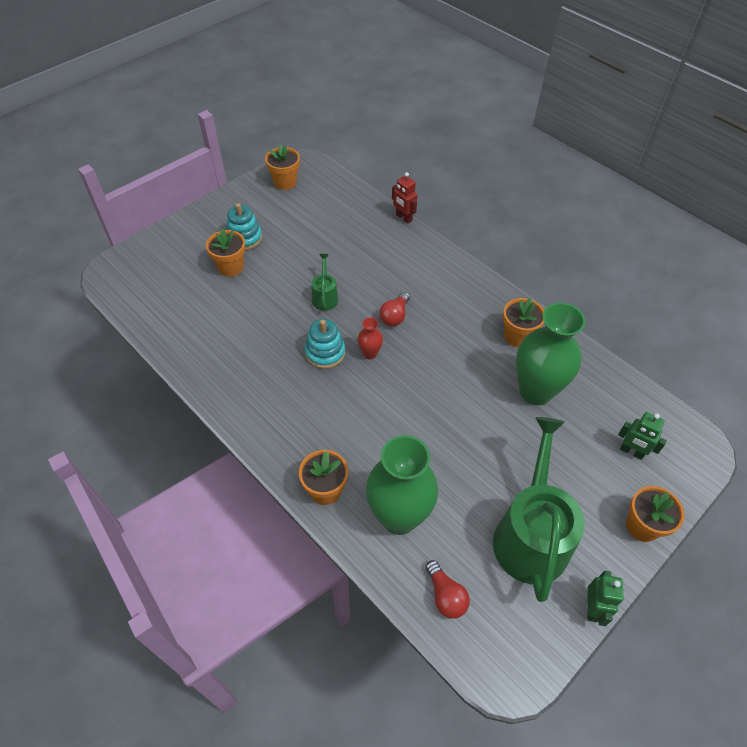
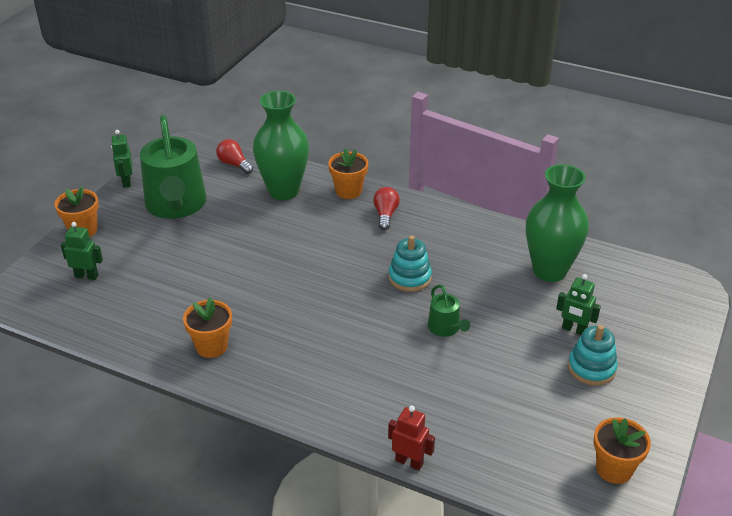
camera: 160 degrees right, 15 degrees down
(231, 267) = (574, 330): orange flower pot -> green robot
(370, 354) = (364, 288): red vase -> none
(395, 316) = (357, 330): red light bulb -> red light bulb (385, 215)
(535, 391) = (184, 300): green vase -> green vase (549, 271)

